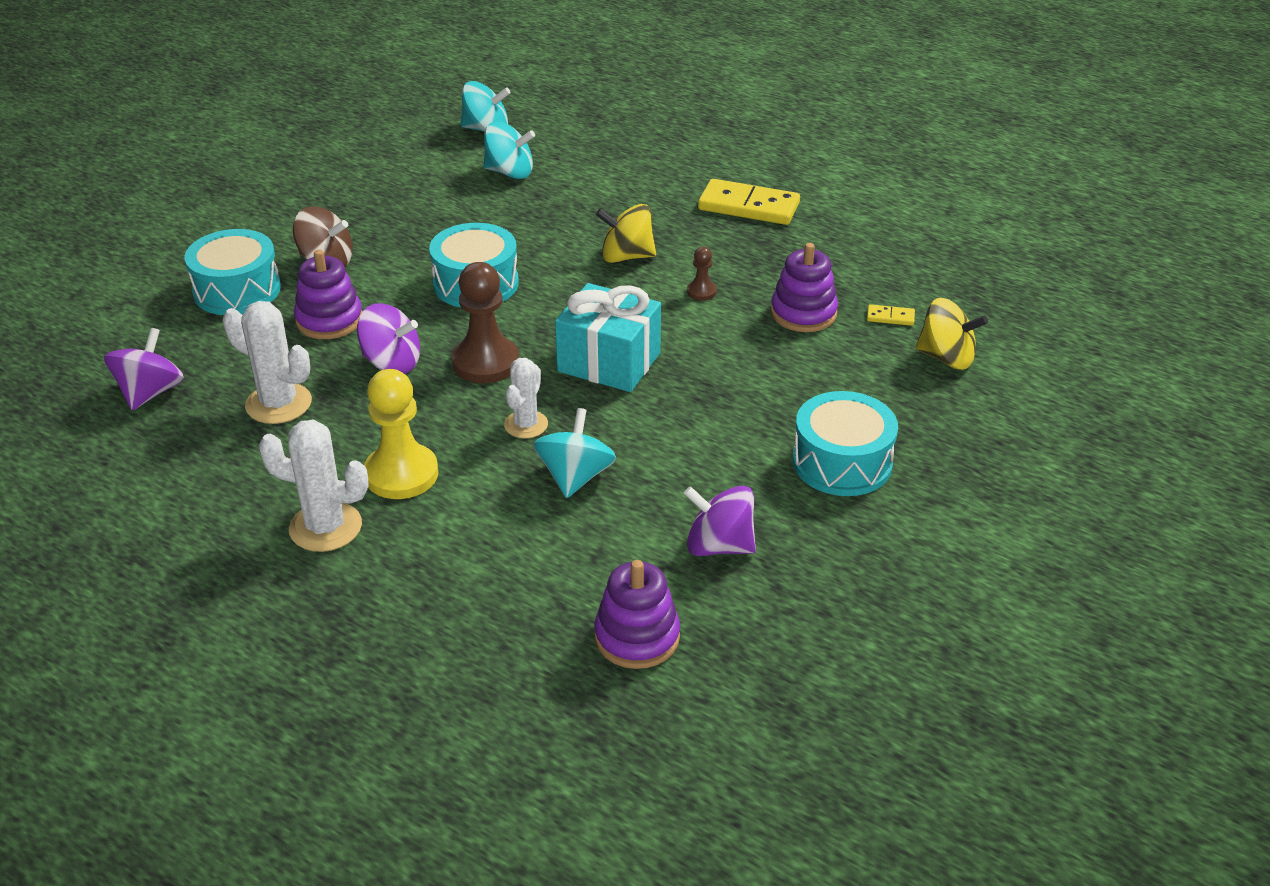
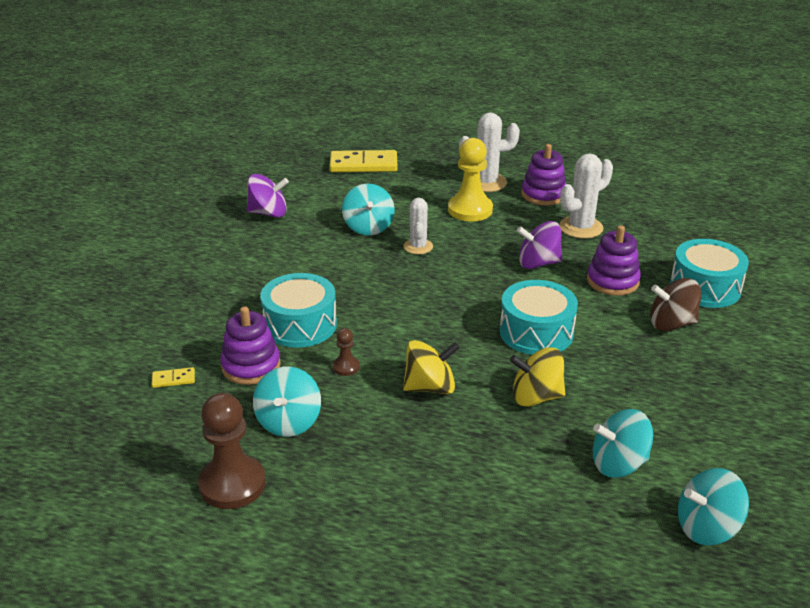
camera: 160 degrees right, 5 degrees down
(150, 393) = (663, 218): purple spinning top -> none
(278, 404) = (581, 227): white cactus -> white cactus turned 45 degrees counterclockwise
(486, 362) = (475, 276): brown pawn -> brown pawn (232, 484)
(609, 362) = (389, 295): turquoise gift -> none
(637, 637) = (297, 174): purple stacking toy -> purple stacking toy (543, 195)
(748, 206) = (339, 479): yellow domino -> yellow domino (363, 165)
(778, 255) = (288, 422): none -> turquoise spinning top
(842, 462) = (202, 266): turquoise drum -> turquoise drum (300, 325)
(946, 358) = (125, 353): yellow spinning top -> yellow spinning top (536, 397)

